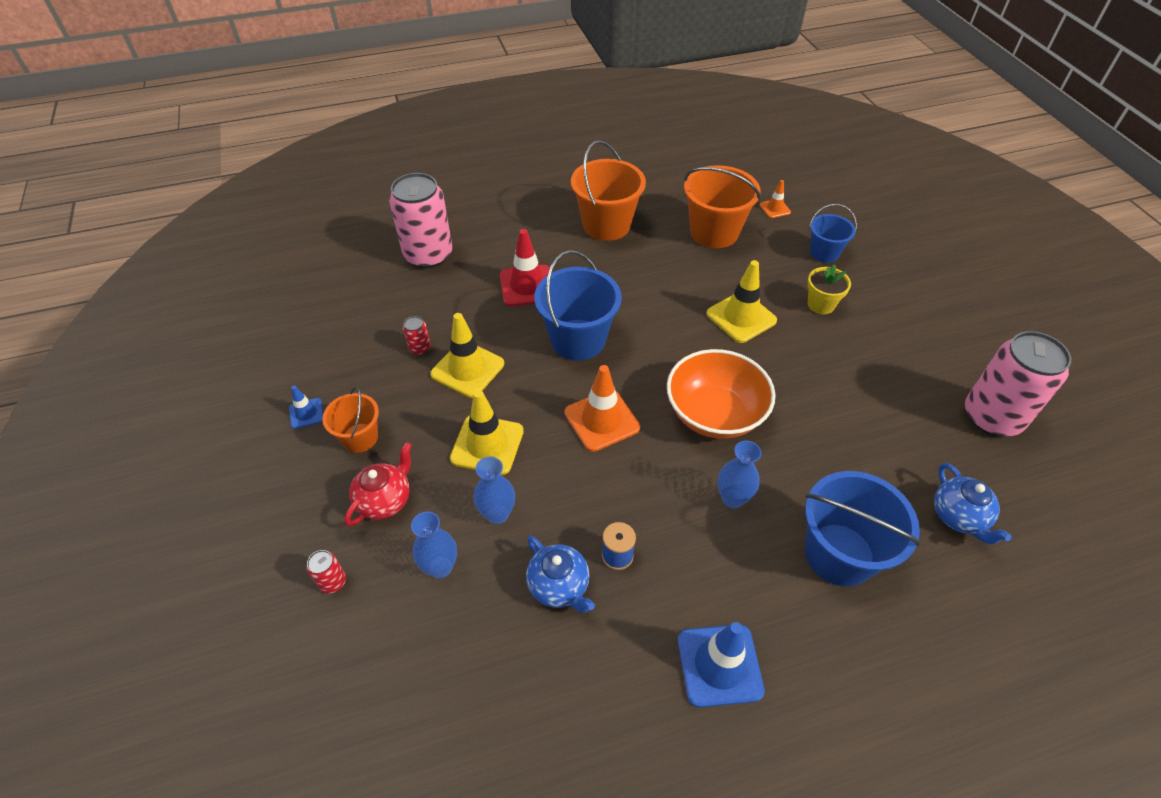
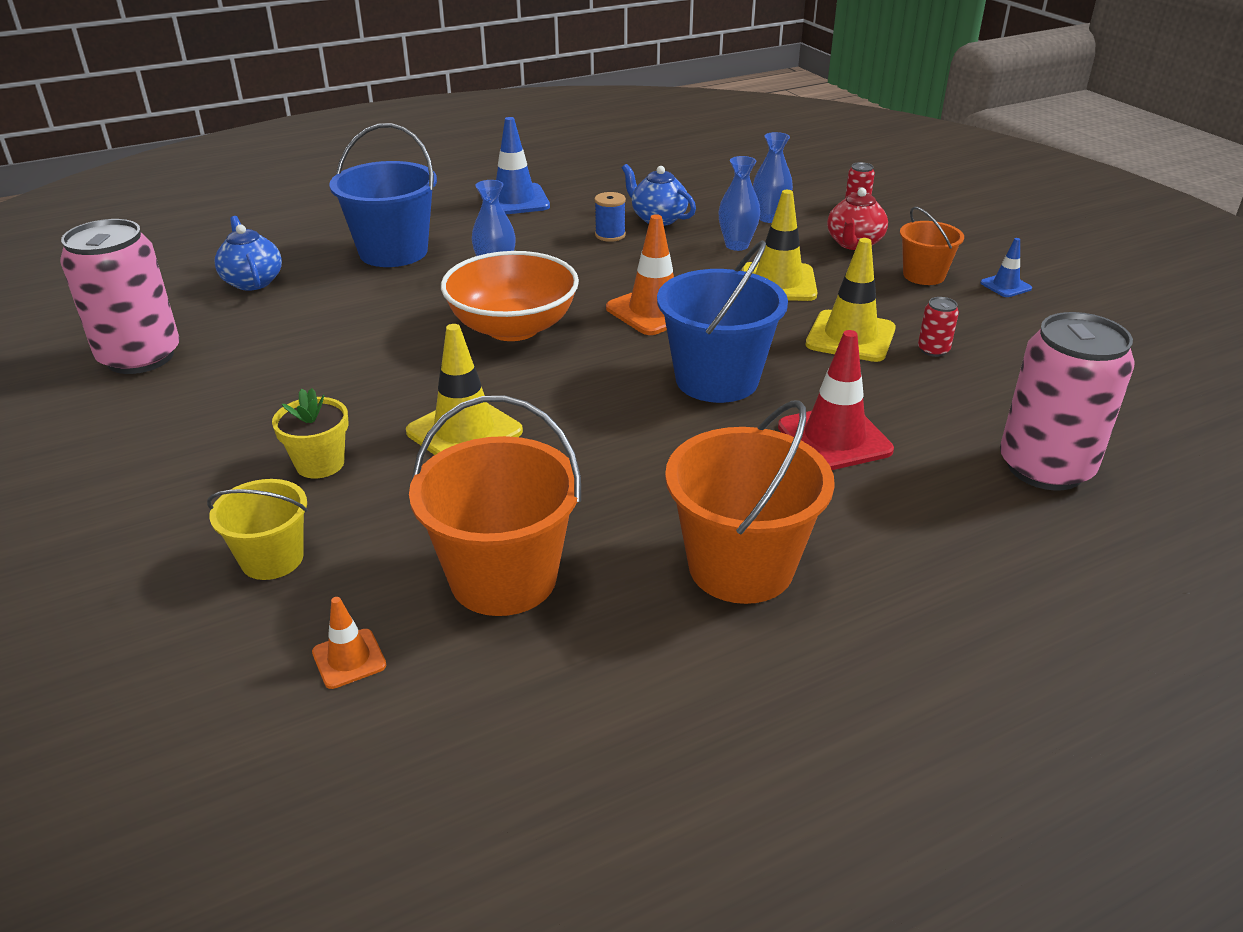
camera: 170 degrees right, 15 degrees down
(824, 253) = (272, 559): blue bucket -> yellow bucket

